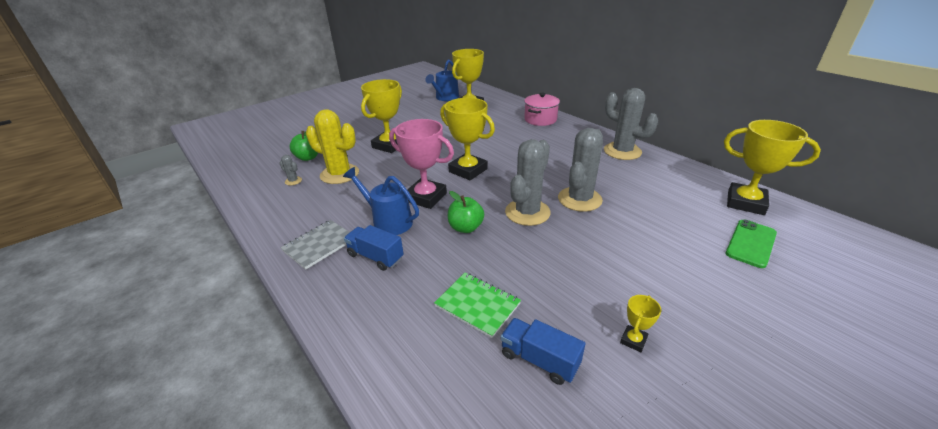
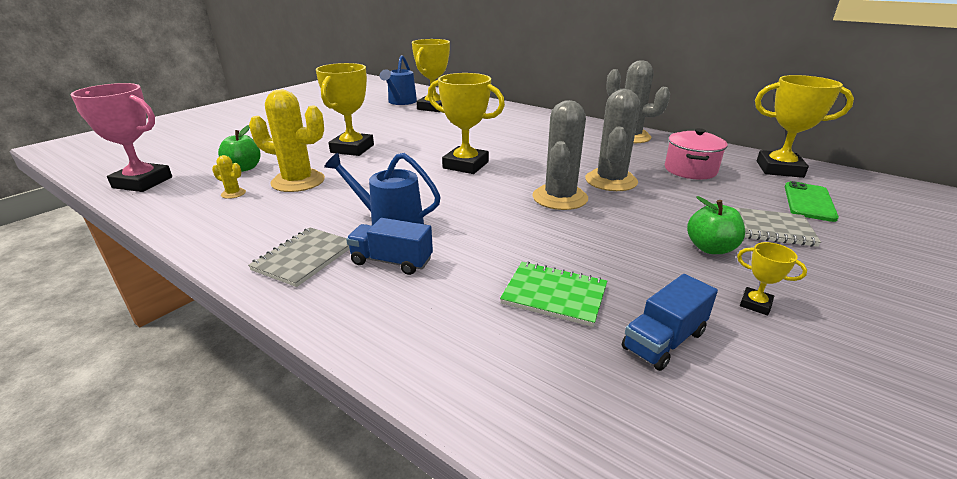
camera: 15 degrees left, 5 degrees down
(293, 181) = (233, 193): grey cactus -> yellow cactus
(426, 197) = (427, 195): pink trophy -> pink trophy (143, 182)
(465, 228) = (494, 219): green apple -> green apple (710, 248)
(539, 359) = (664, 340): blue truck -> blue truck turned 60 degrees counterclockwise
(540, 119) = (523, 115): pink pot -> pink pot (690, 170)
(633, 340) = (755, 304): yellow trophy -> yellow trophy turned 75 degrees counterclockwise
(692, 267) = (768, 228): none -> grey notebook

